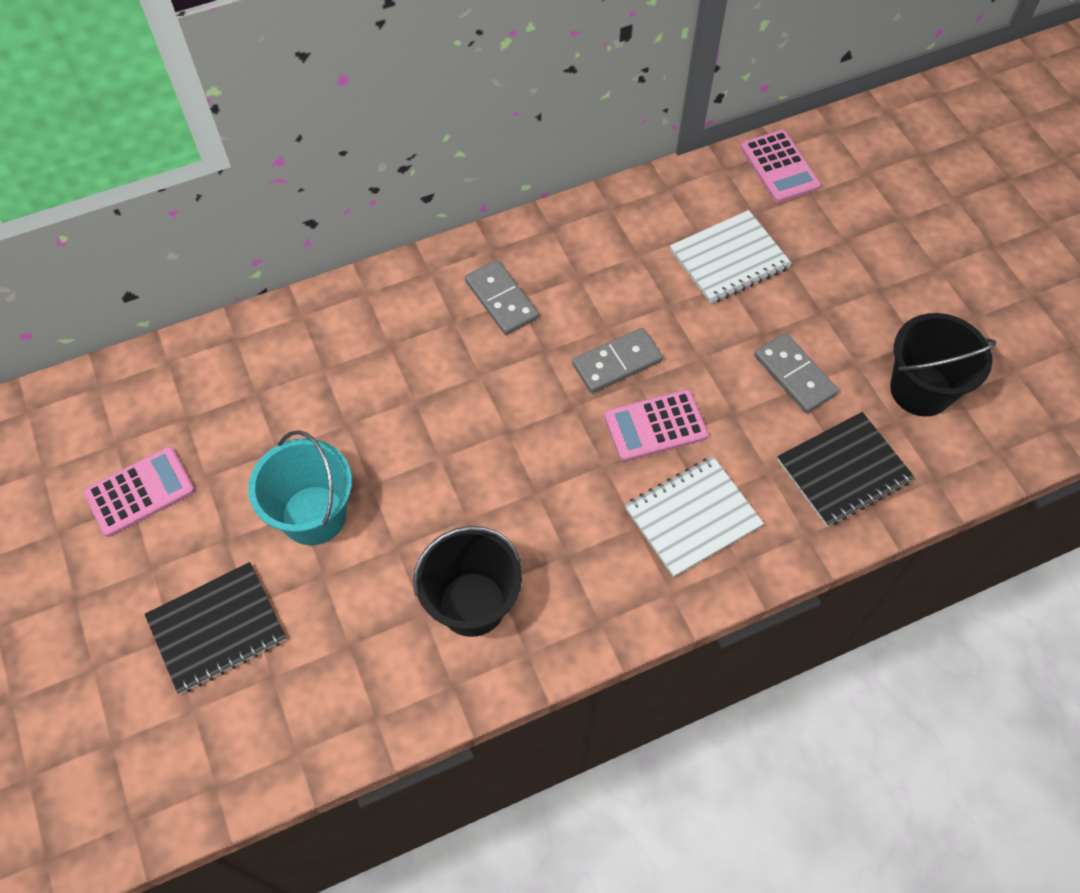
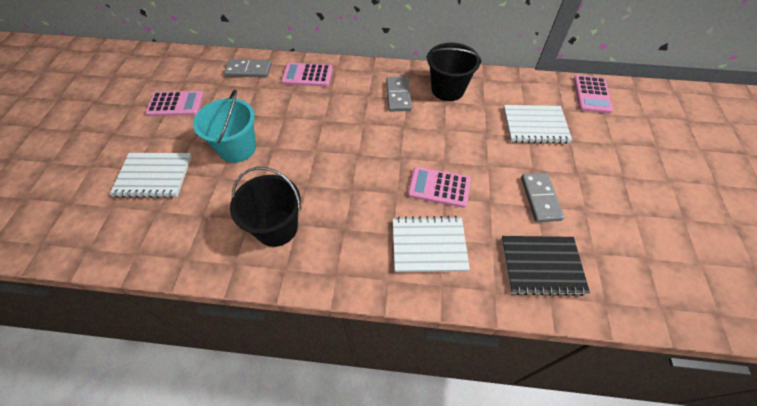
camera: 30 degrees right, 5 degrees down
(217, 629) = (154, 176): black notebook -> white notebook
(327, 330) = (307, 75): none -> pink calculator
(616, 362) = (438, 147): grey domino -> grey domino (248, 70)
(921, 390) = (622, 243): black bucket -> black bucket (447, 89)

